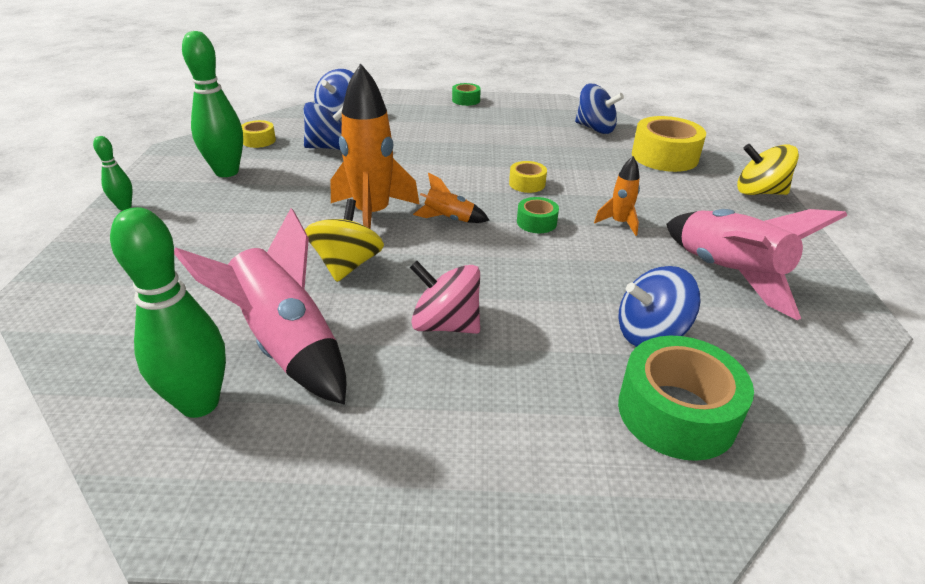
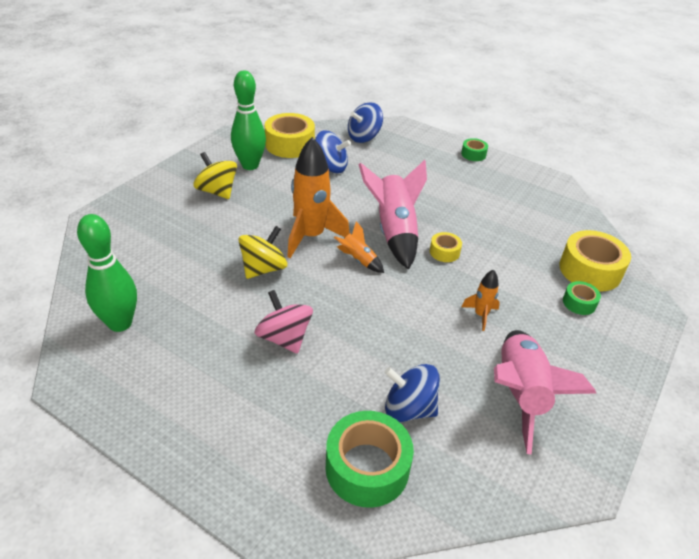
camera: 30 degrees right, 5 degrees up
(124, 207) = (174, 172): green bowling pin -> none
(259, 140) = (290, 144): yellow tape -> yellow tape, size x1.96
(286, 345) = (187, 308): pink rocket -> pink rocket (394, 231)
(536, 222) = (418, 288): green tape -> green tape (579, 303)
(595, 129) = (556, 220): blue spinning top -> none
(759, 192) = (638, 338): yellow spinning top -> yellow spinning top (217, 191)

